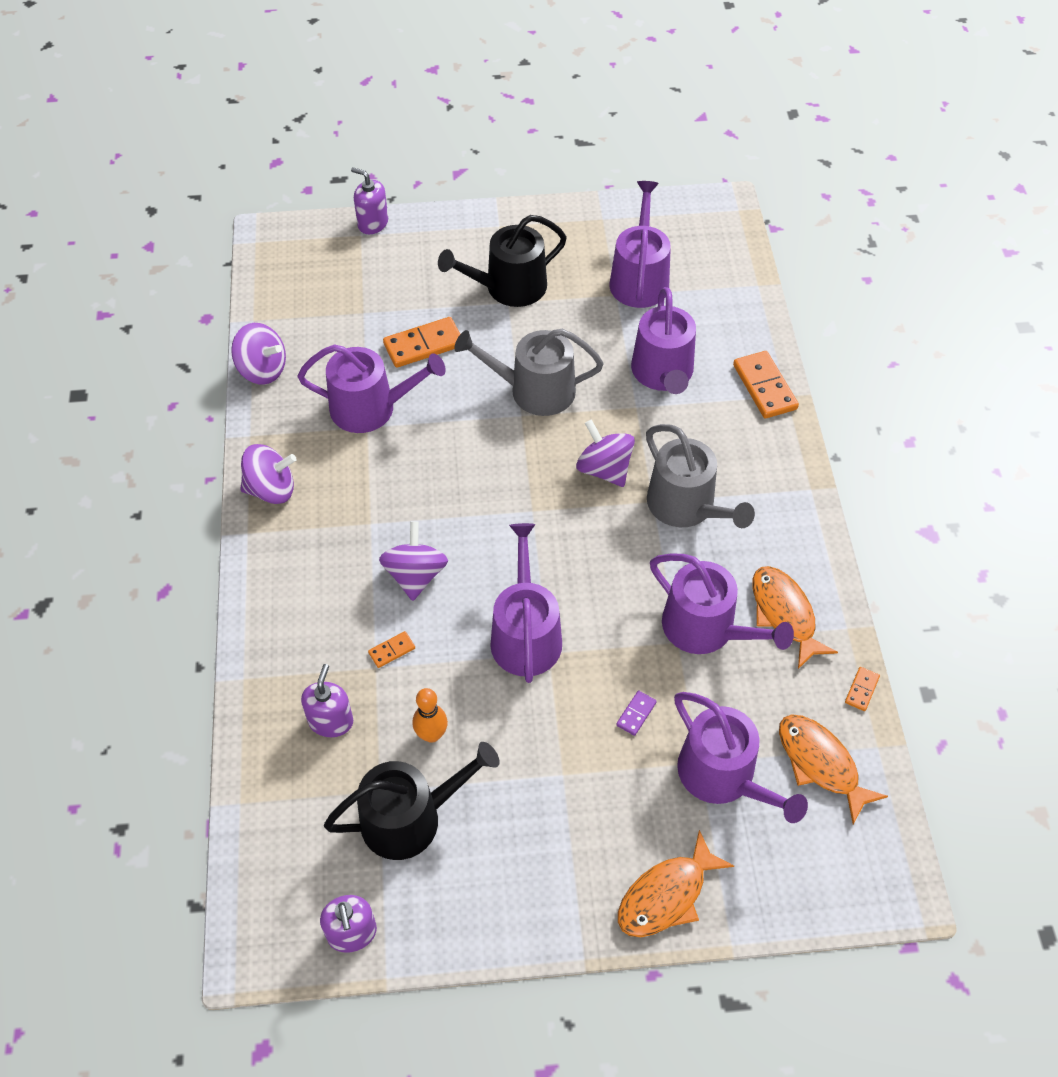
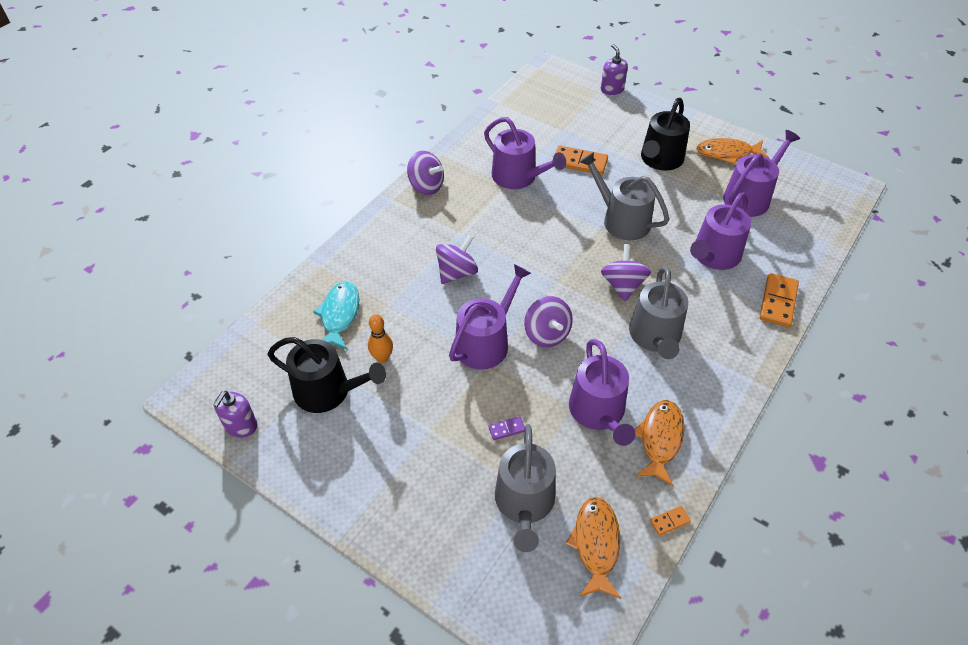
camera: 40 degrees right, 5 degrees down
(262, 370) = (480, 128): purple spinning top -> purple spinning top (547, 334)
(331, 721) = (339, 315): purple soap dispenser -> turquoise fish
(392, 650) = (405, 302): orange domino -> none
(509, 287) = (660, 160): black watering can -> black watering can turned 75 degrees counterclockwise
(666, 895) = (421, 543): orange fish -> orange fish (727, 153)
(723, 776) = (524, 503): purple watering can -> grey watering can

